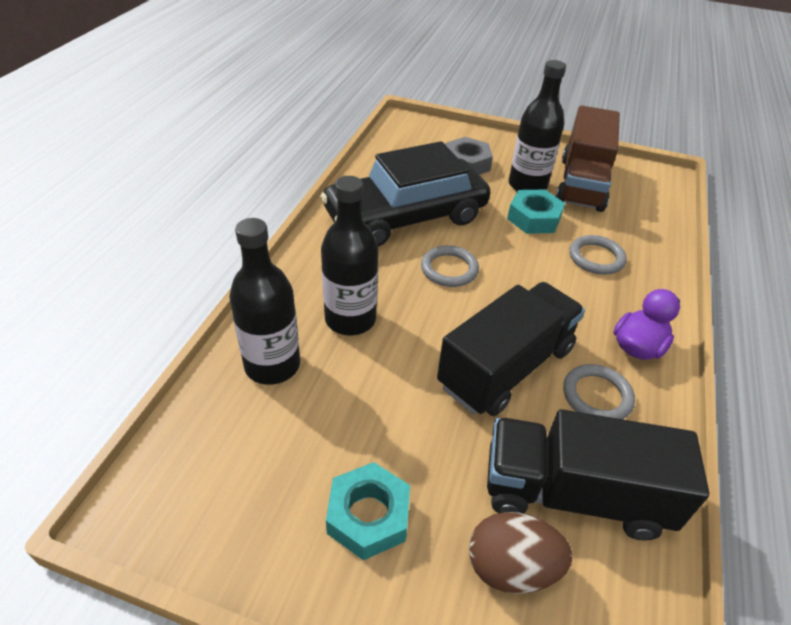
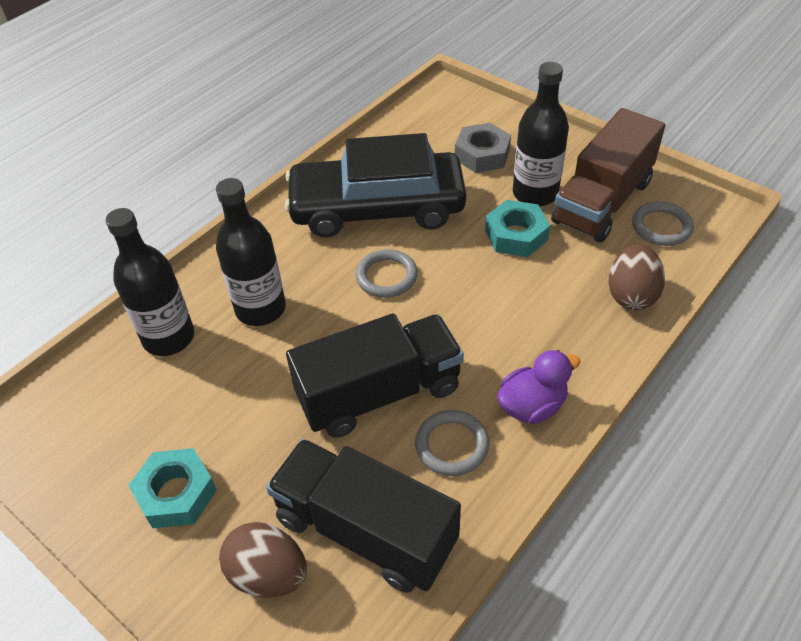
camera: 25 degrees right, 5 degrees up
(596, 258) = (556, 296): grey ring -> grey ring (661, 227)
(650, 246) = (631, 295): none -> brown egg

